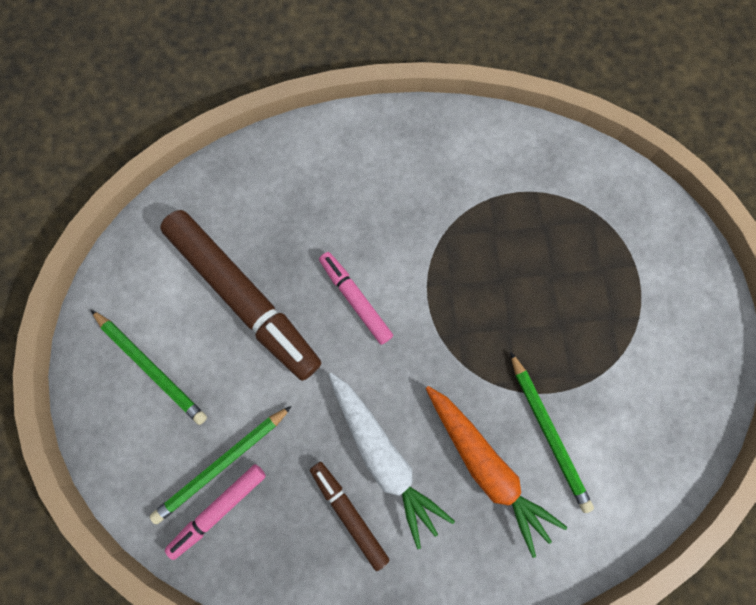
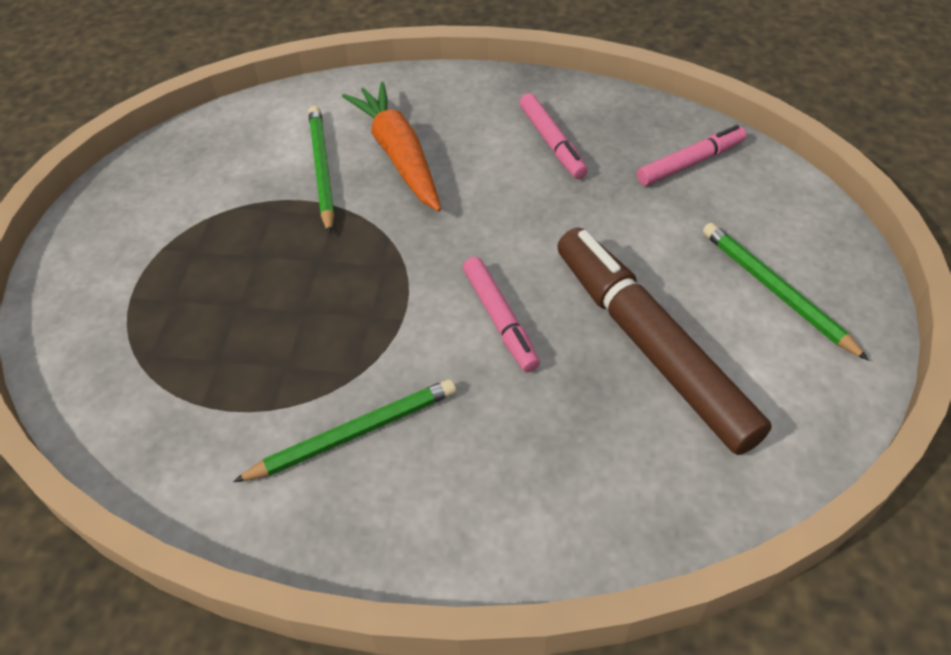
camera: 165 degrees left, 25 degrees down
(222, 464) = (686, 195): green pencil -> green pencil (353, 434)
(349, 513) = (552, 143): brown marker -> pink marker
(384, 457) = (504, 176): white carrot -> none

